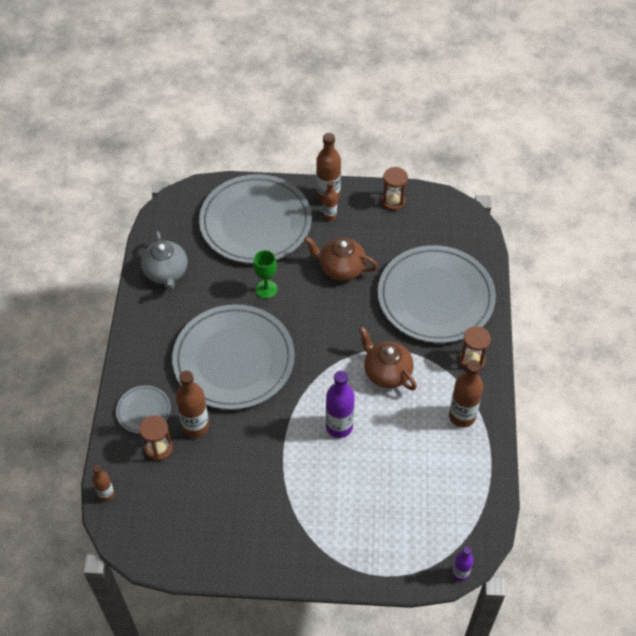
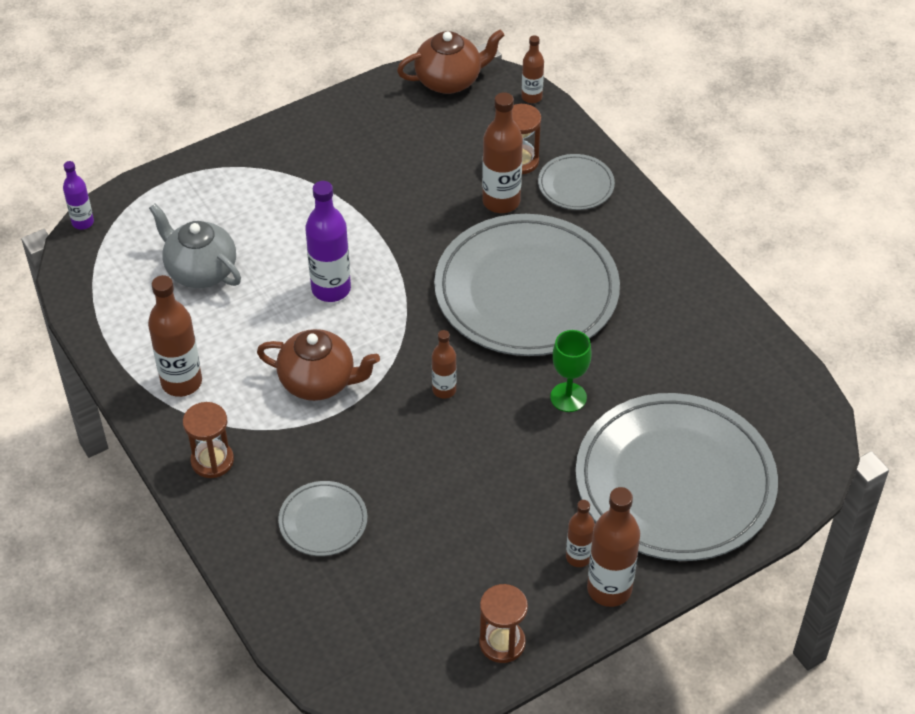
camera: 145 degrees right, 5 degrees down
(166, 273) = (719, 343): grey teapot -> grey teapot (200, 270)
(325, 329) = (444, 390): none -> brown bottle
(341, 268) = (492, 485): brown teapot -> brown teapot (449, 80)
(435, 297) = (323, 521): grey plate -> grey plate, size x0.44

